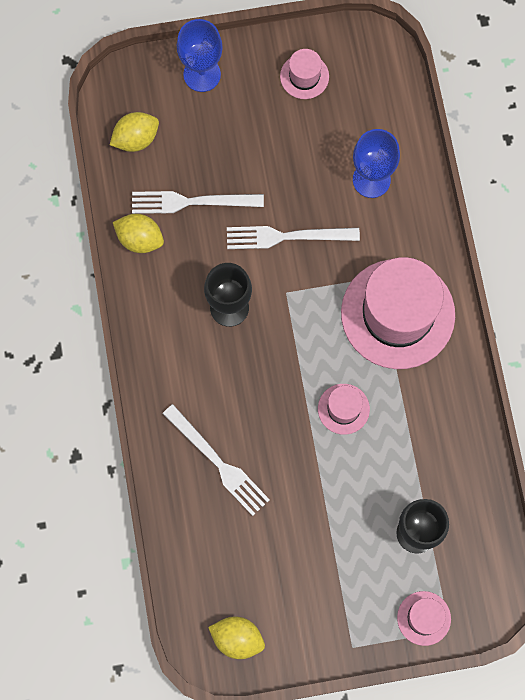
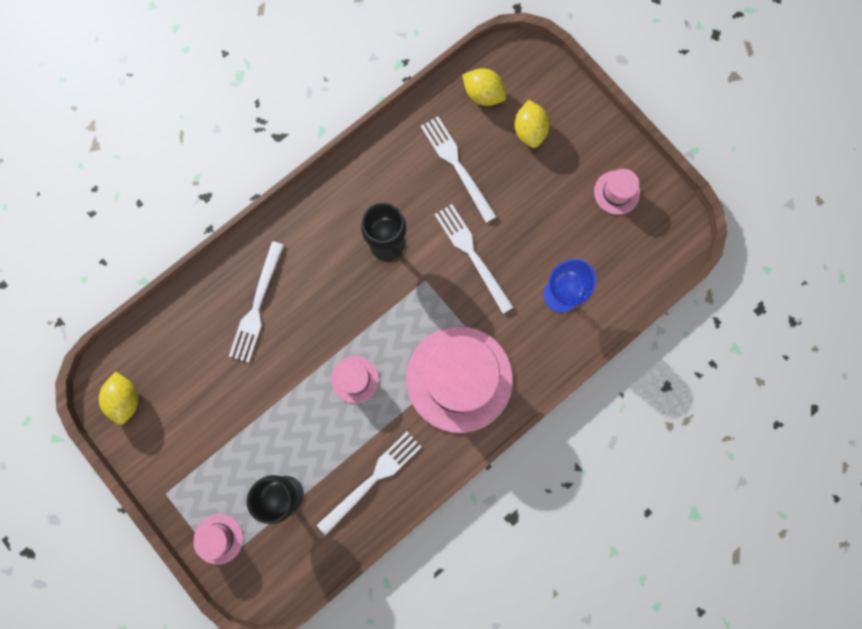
camera: 60 degrees right, 5 degrees up
(140, 239) = (403, 144): yellow lemon -> yellow lemon (529, 131)
(202, 74) = (568, 113): blue goblet -> none
(448, 444) = (372, 480): none -> white fork

